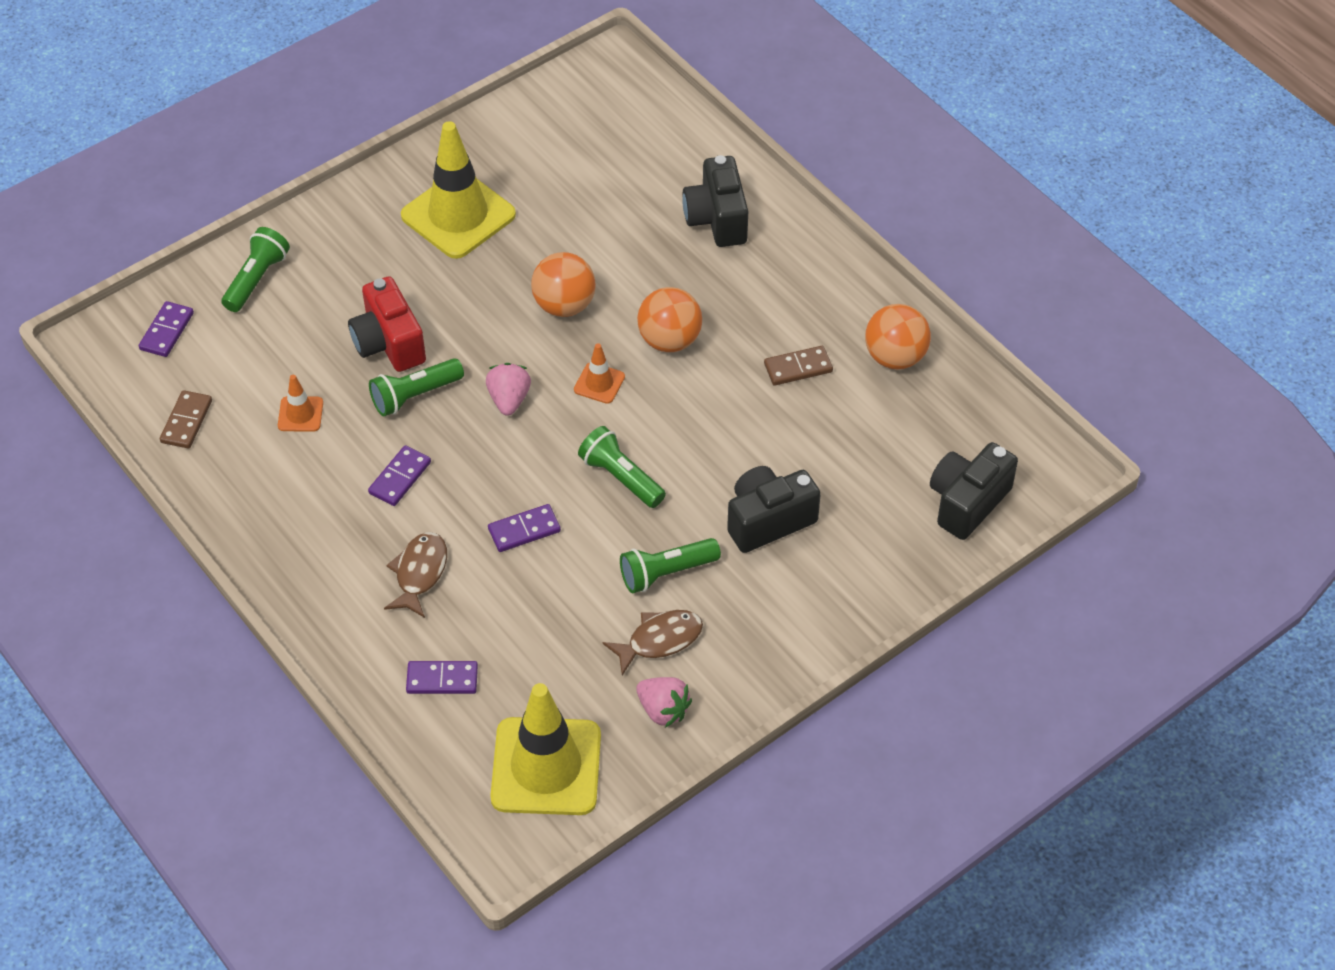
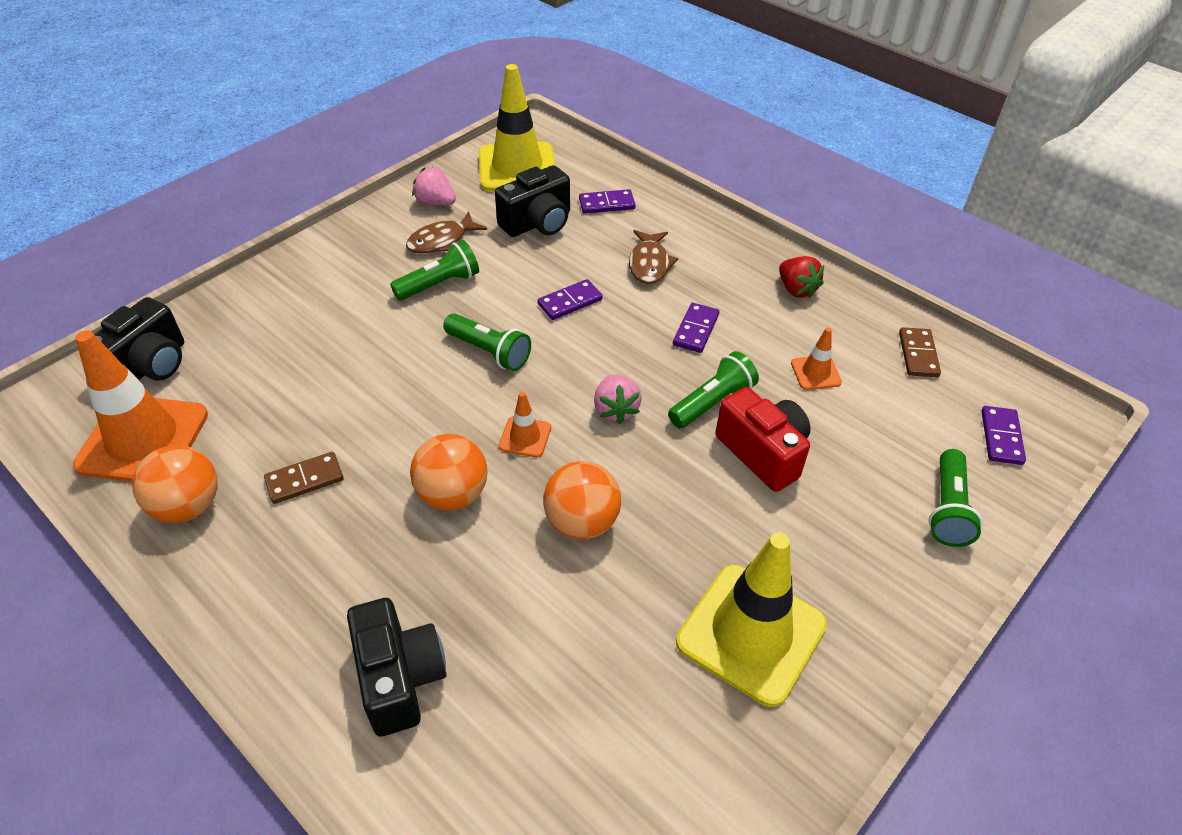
camera: 170 degrees right, 5 degrees down
(268, 516) = (796, 289): none -> red strawberry
(768, 520) = (347, 331): black camera -> black camera (538, 223)
(951, 422) = (143, 440): none -> orange traffic cone

